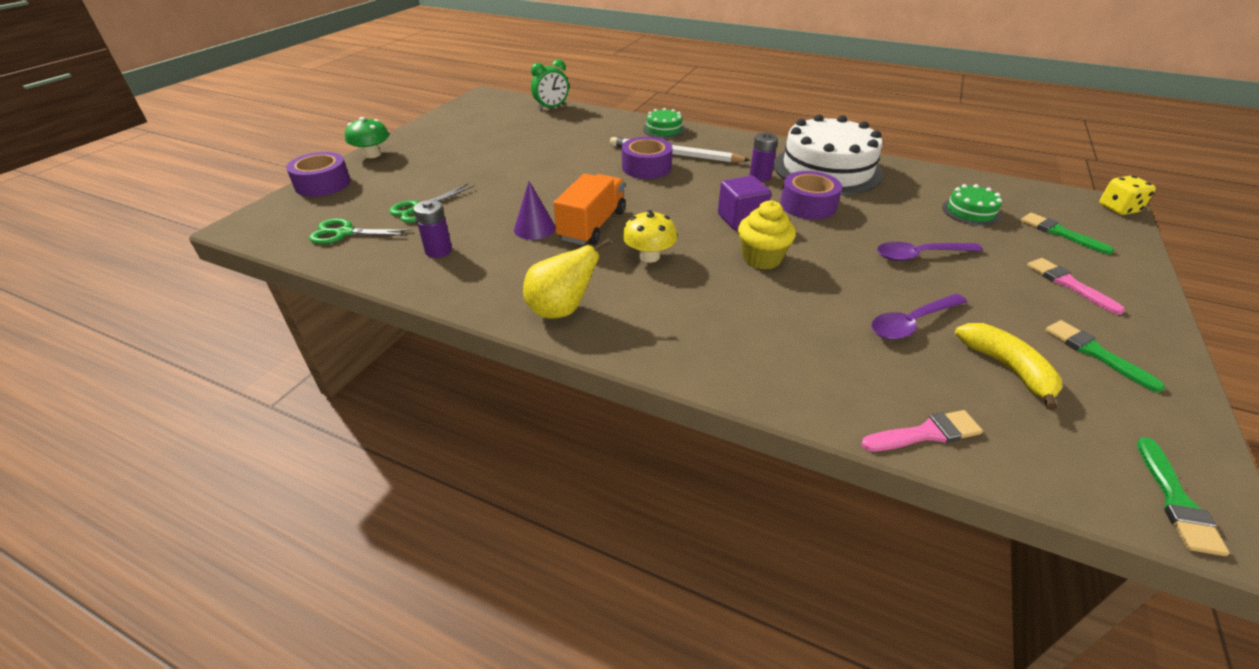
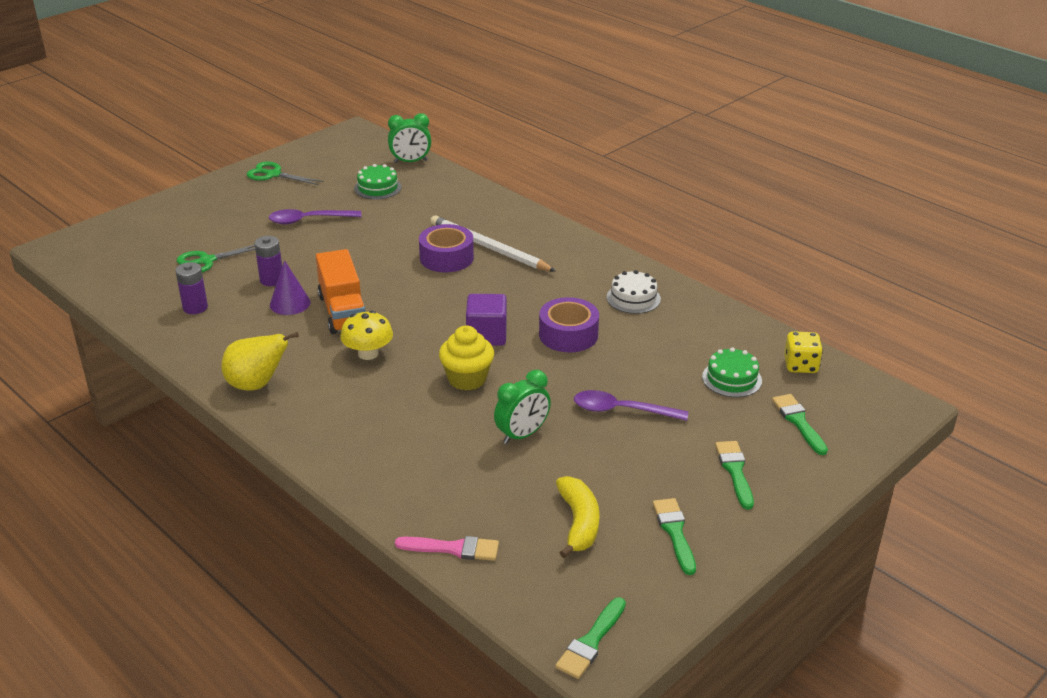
camera: 20 degrees right, 5 degrees down
(323, 184) = (138, 217): purple tape -> none
(344, 233) = (129, 273): green scissors -> green scissors (273, 174)
(372, 154) = (198, 190): green mushroom -> none
(592, 225) = (343, 312): orange truck -> orange truck turned 120 degrees clockwise
(664, 129) = (505, 213): green cake -> green cake (377, 188)
(760, 176) = (552, 292): purple battery -> purple battery (271, 280)
(827, 169) = (633, 298): white cake -> white cake, size x0.45
(862, 296) = (522, 435): none -> green clock
(912, 323) = (540, 467): purple spoon -> purple spoon (309, 220)
(1068, 284) = (735, 471): pink brush -> green brush
(1118, 209) = (904, 412): yellow dice -> yellow dice (800, 365)

